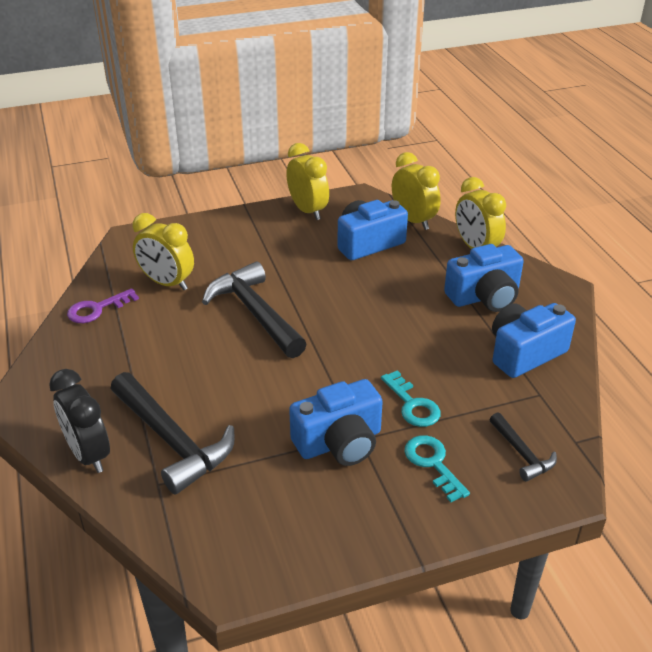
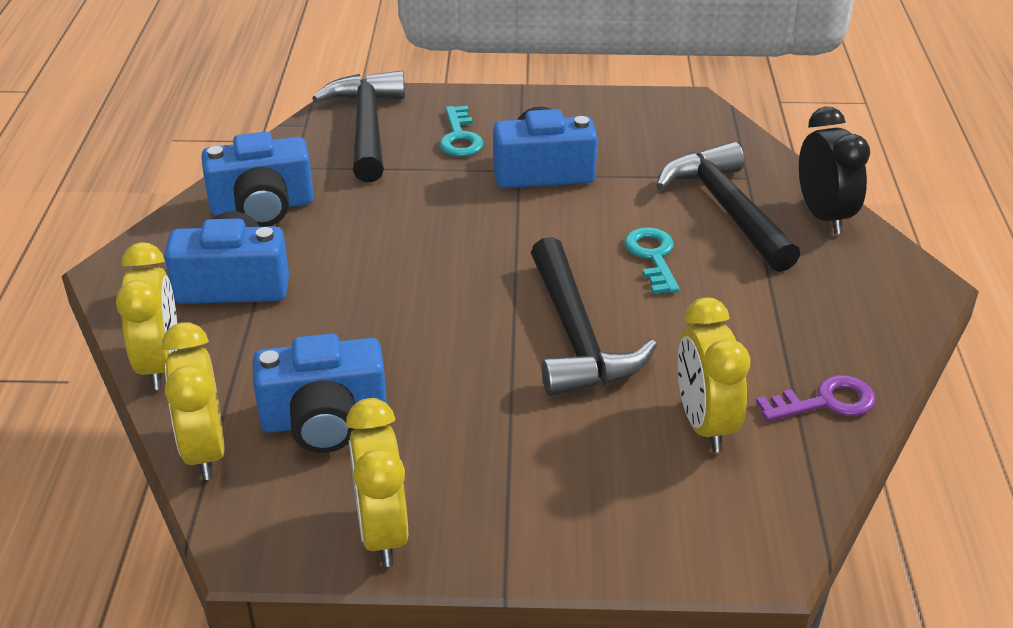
camera: 160 degrees left, 0 degrees up
(167, 283) = (704, 424): yellow clock -> yellow clock turned 150 degrees counterclockwise
(412, 404) = (440, 186): turquoise key -> turquoise key (653, 257)
(522, 453) = (366, 127): black hammer -> black hammer, size x1.95

